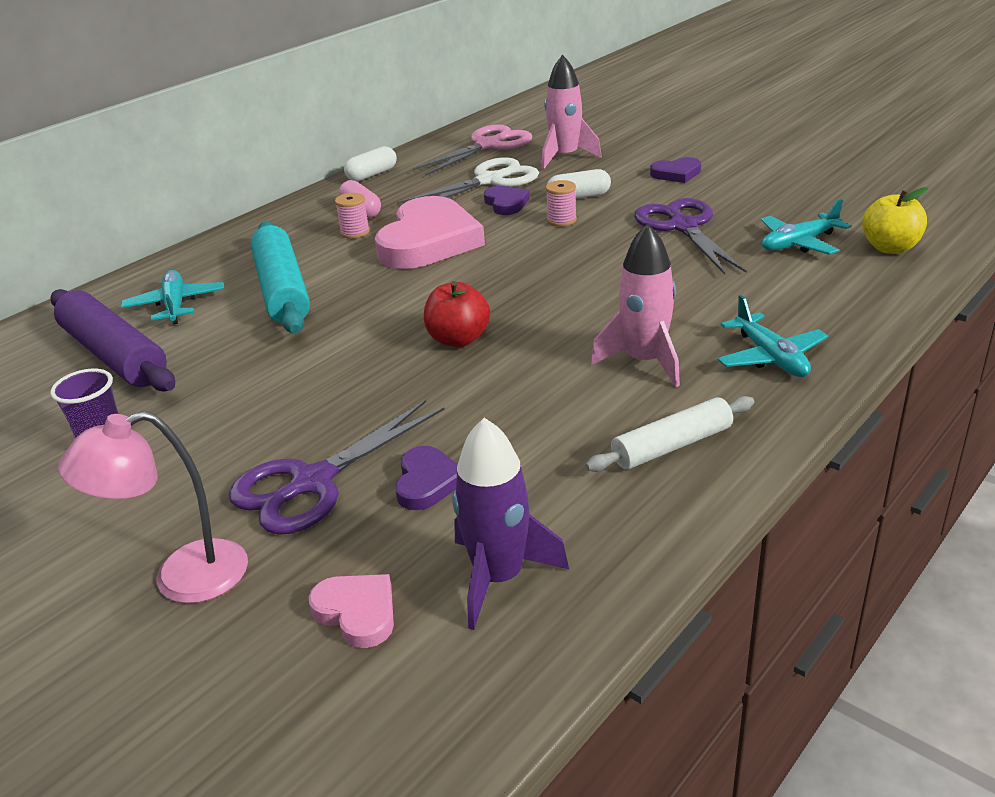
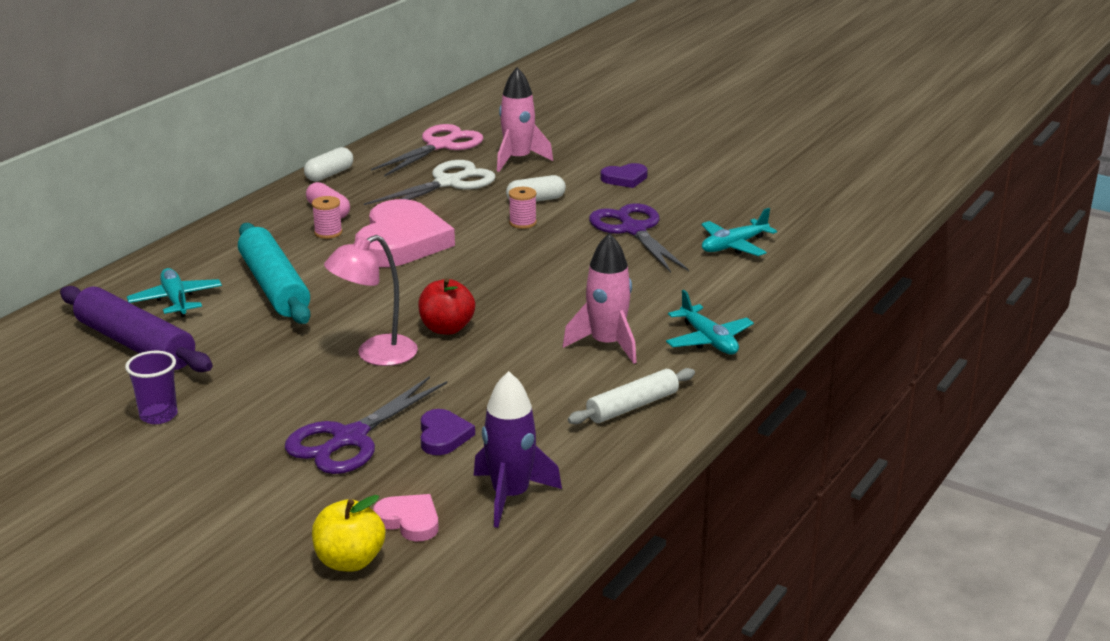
camera: 10 degrees left, 5 degrees down
(182, 578) = (265, 505): pink lamp -> pink lamp (375, 355)
(506, 203) = (468, 206): purple heart -> none
(890, 248) = (810, 250): yellow apple -> yellow apple (350, 561)

